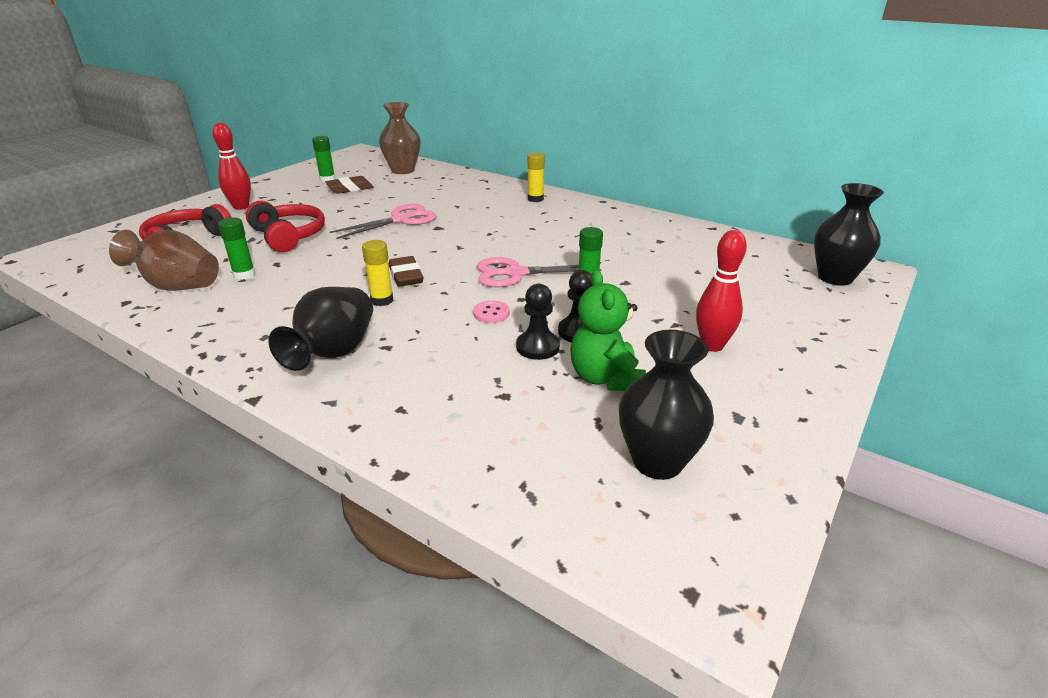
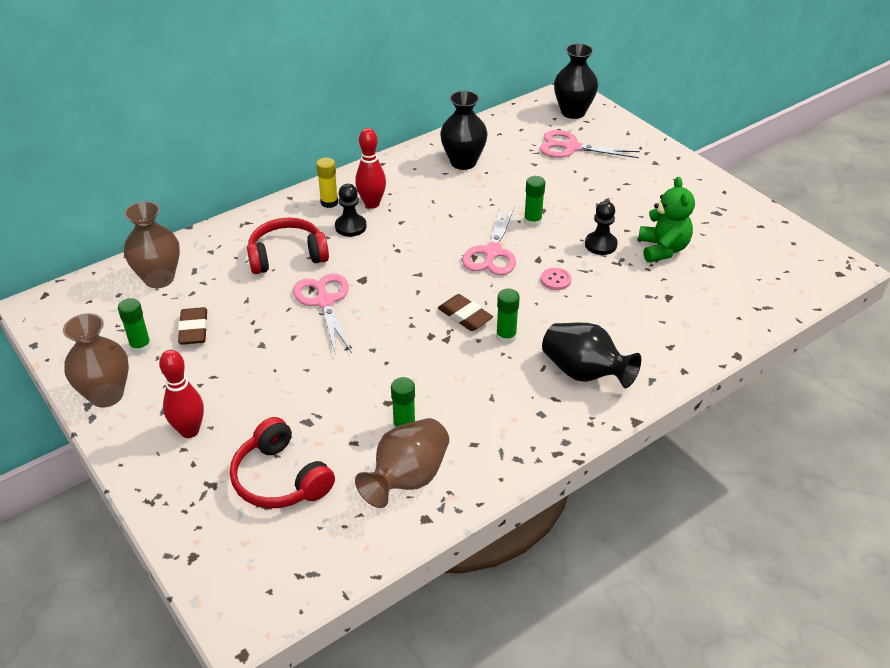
camera: 70 degrees left, 10 degrees up
(276, 181) = (106, 395): none -> brown vase
(289, 236) = (318, 390): red headphones -> red headphones (287, 256)
(382, 300) = (506, 337): yellow glue stick -> green glue stick
(406, 276) = (465, 316): brown eraser -> brown eraser turned 45 degrees clockwise
(537, 347) = (614, 268): black pawn -> black pawn (350, 227)
(605, 378) = (663, 249): green teddy bear -> green teddy bear turned 105 degrees counterclockwise
(657, 462) = (748, 254): black vase -> black vase (463, 162)
(712, 345) = (640, 194): red bowling pin -> red bowling pin (372, 204)
(758, 287) = (571, 147): none -> pink scissors

